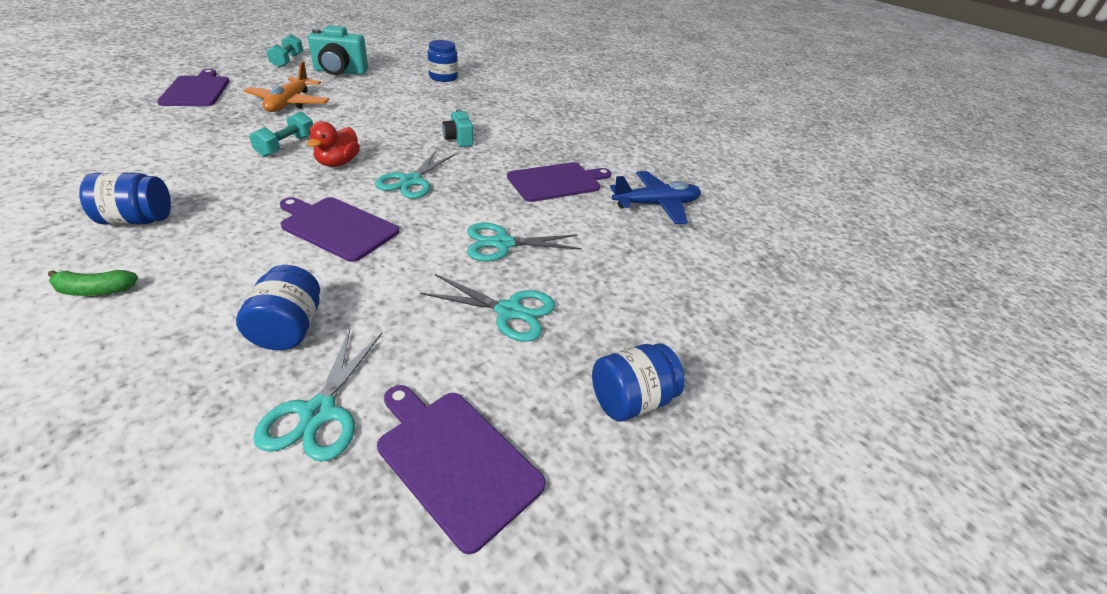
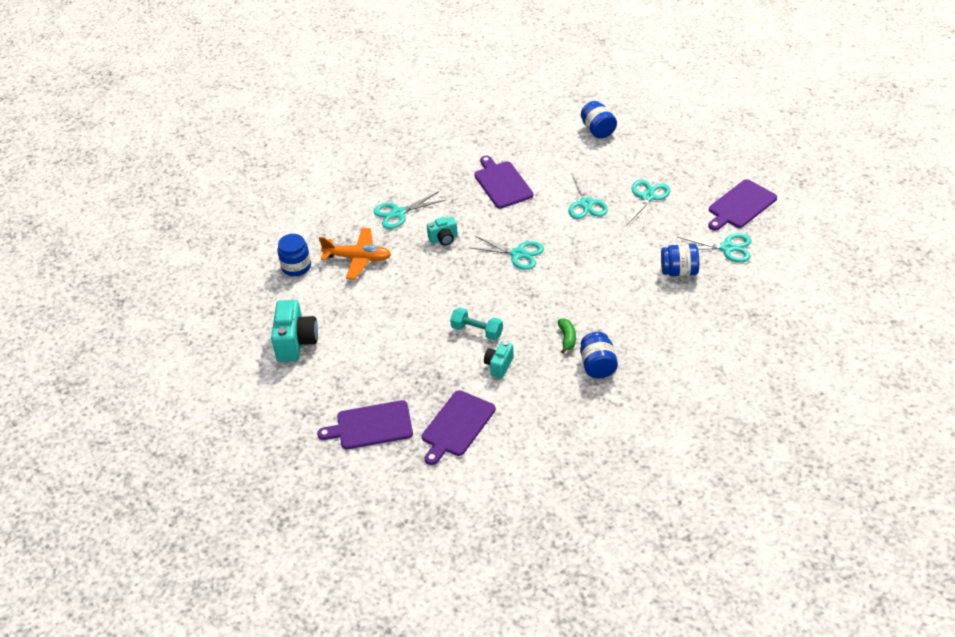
camera: 80 degrees left, 5 degrees up
(96, 290) = (668, 351): green banana -> green banana (567, 338)
(214, 153) = (499, 366): none -> turquoise camera
(287, 61) = (269, 390): turquoise dumbbell -> none
(289, 103) = (389, 355): orange plane -> orange plane (358, 258)
(337, 227) = (585, 276): purple cutting board -> purple cutting board (457, 426)
(338, 163) = (499, 296): red duck -> none
(510, 121) = (398, 213): none -> turquoise scissors
(630, 400) = (697, 157): blue jar -> blue jar (598, 130)
(656, 205) = (524, 138): blue plane -> none

